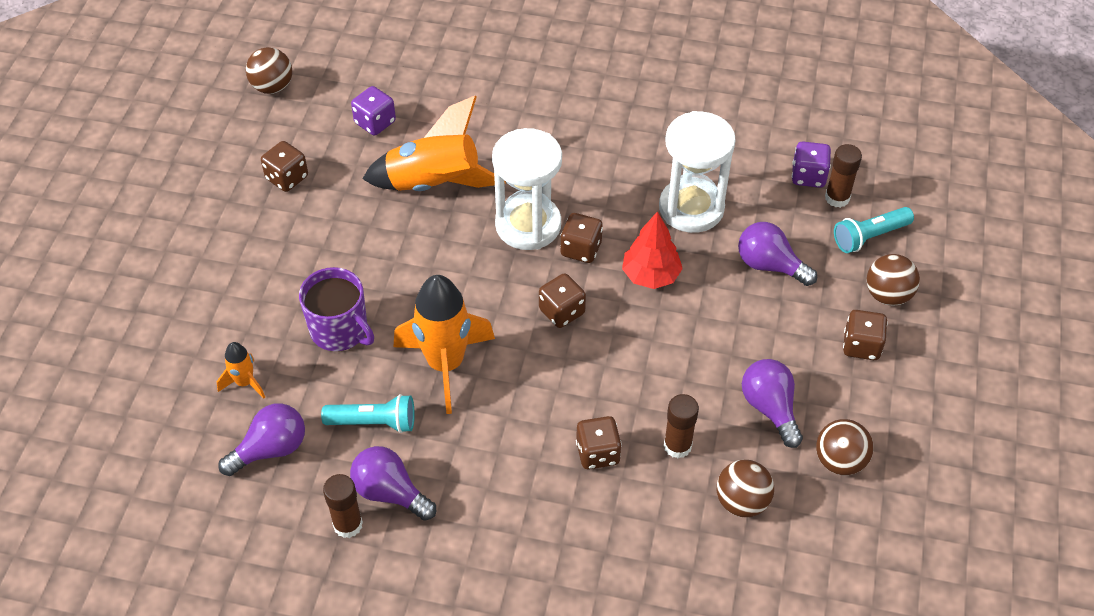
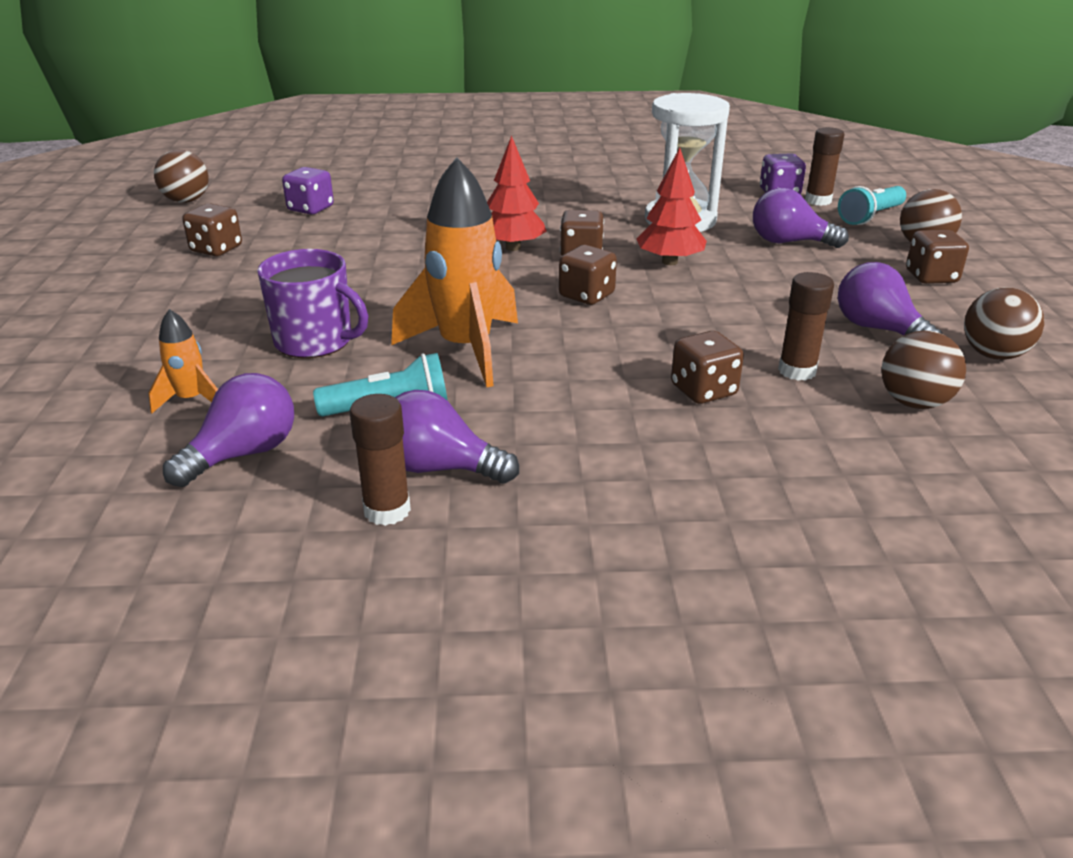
camera: 15 degrees left, 20 degrees down
(435, 184) = (394, 235): orange rocket -> none
(528, 225) = (513, 248): white hourglass -> red tree

